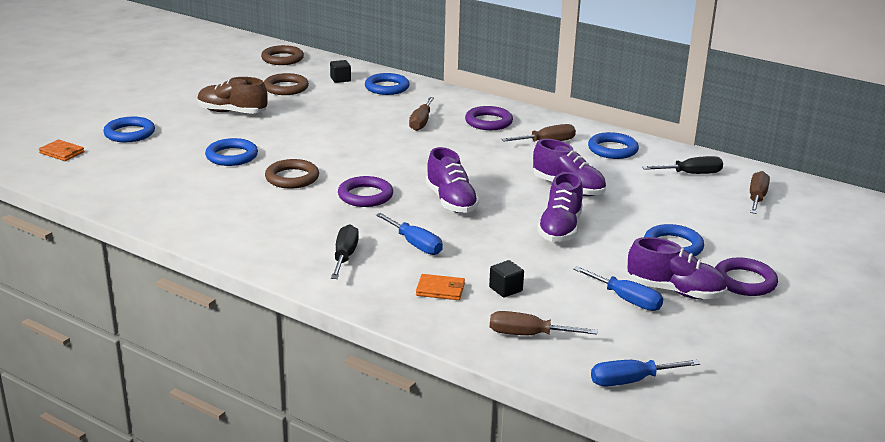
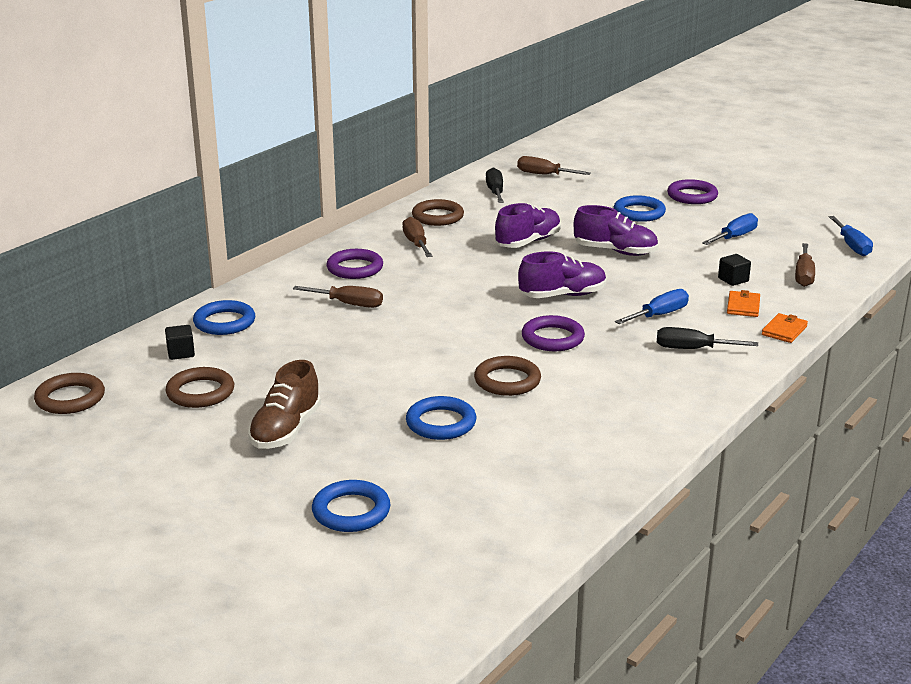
camera: 85 degrees left, 0 degrees up
(62, 152) = (418, 566): orange wallet -> orange wallet (784, 330)
(612, 149) = (437, 217): blue ring -> brown ring
(675, 291) = (715, 219): purple shoe -> none

